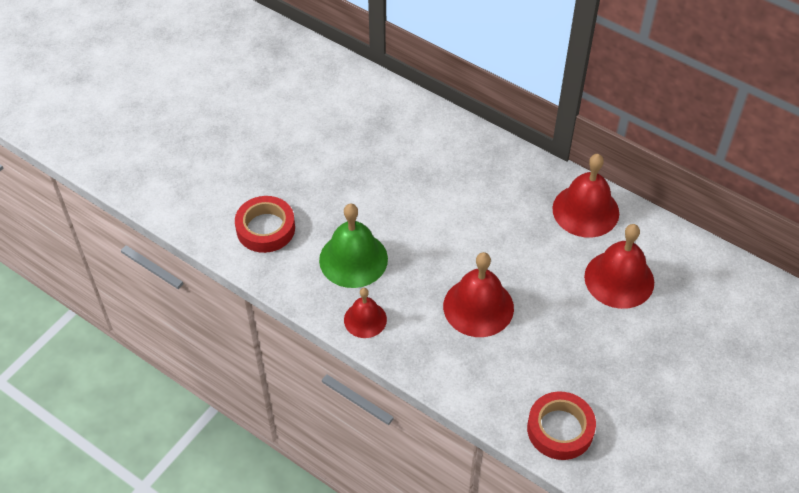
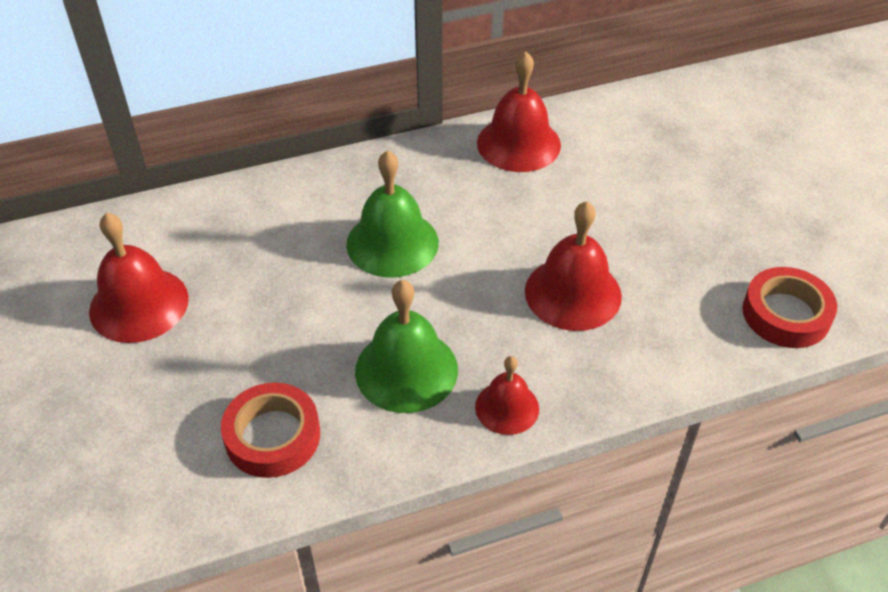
camera: 55 degrees left, 5 degrees down
(440, 198) = (392, 243): none -> green bell
(619, 279) = (626, 167): red bell -> red bell (139, 304)

